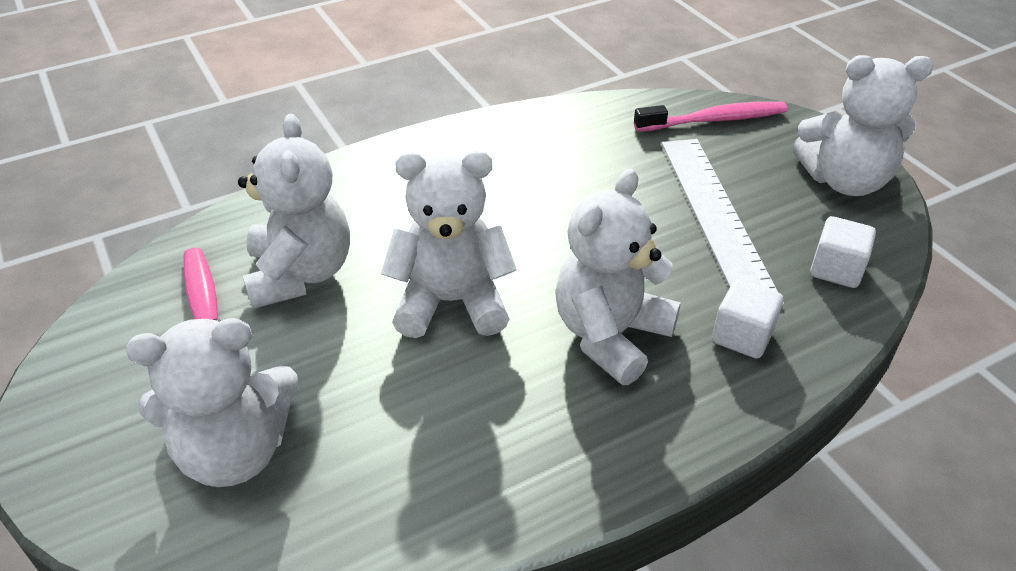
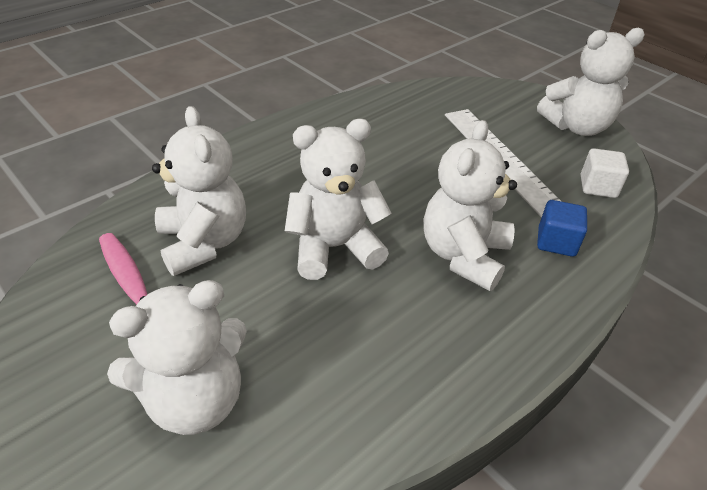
camera: 15 degrees left, 0 degrees up
(714, 120) = (473, 95): pink toothbrush -> none
(742, 336) = (556, 242): white cube -> blue cube

